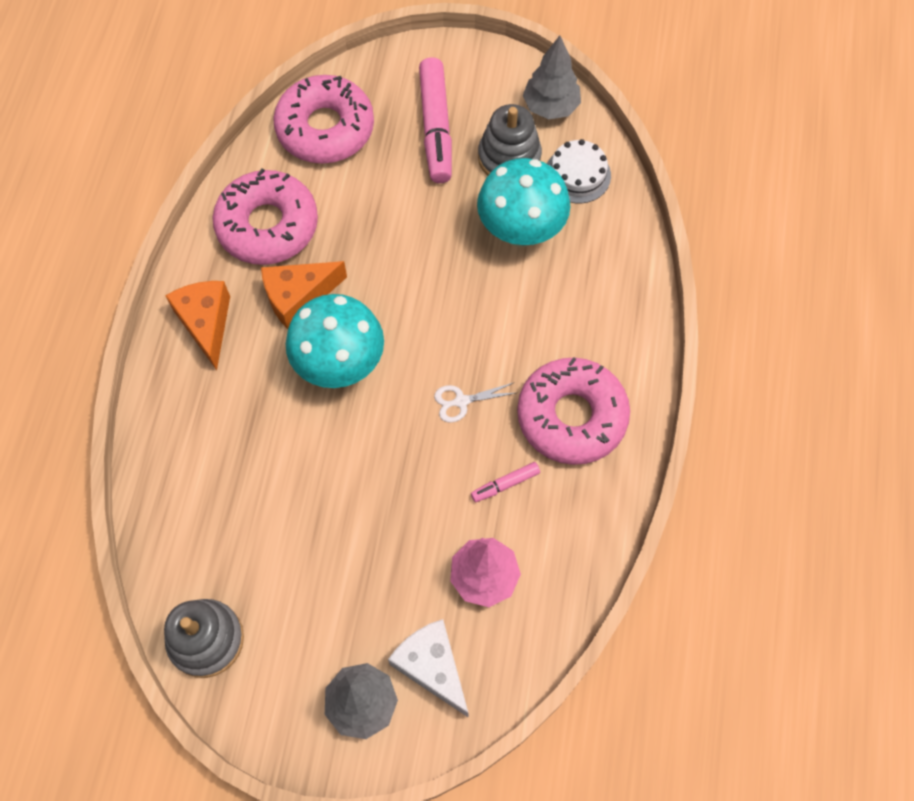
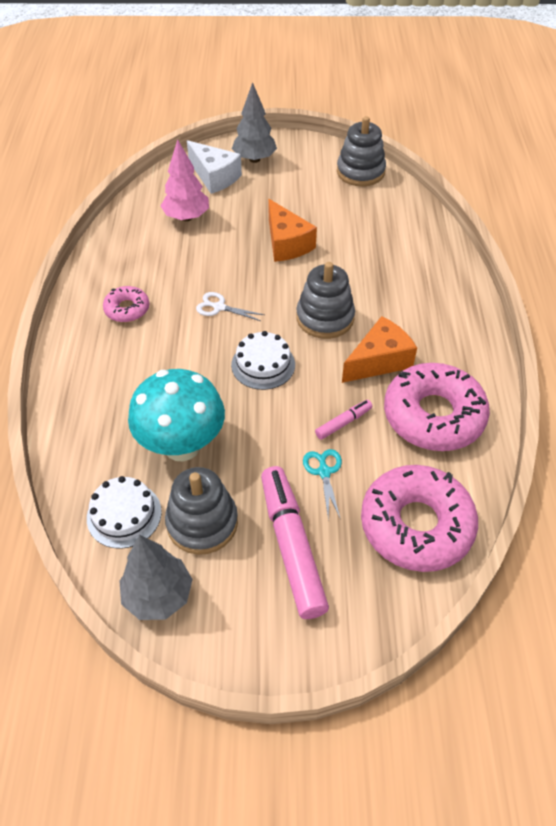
camera: 170 degrees right, 15 degrees down
(206, 323) = (449, 331): orange cheese -> orange cheese (286, 243)
(340, 365) = (325, 318): turquoise mushroom -> grey stacking toy
(391, 186) = (324, 472): none -> turquoise scissors
(424, 312) = (263, 364): none -> white cake
(461, 401) = (219, 307): white scissors -> white scissors turned 135 degrees counterclockwise
(505, 484) = (177, 264): pink marker -> pink marker (343, 423)
(571, 416) = (127, 309): pink donut -> pink donut, size x0.50

